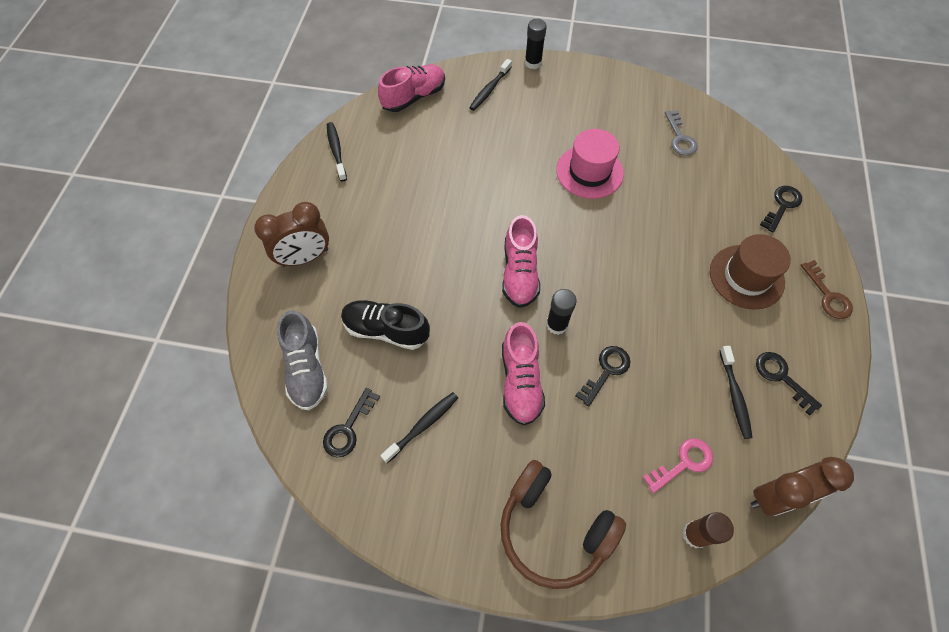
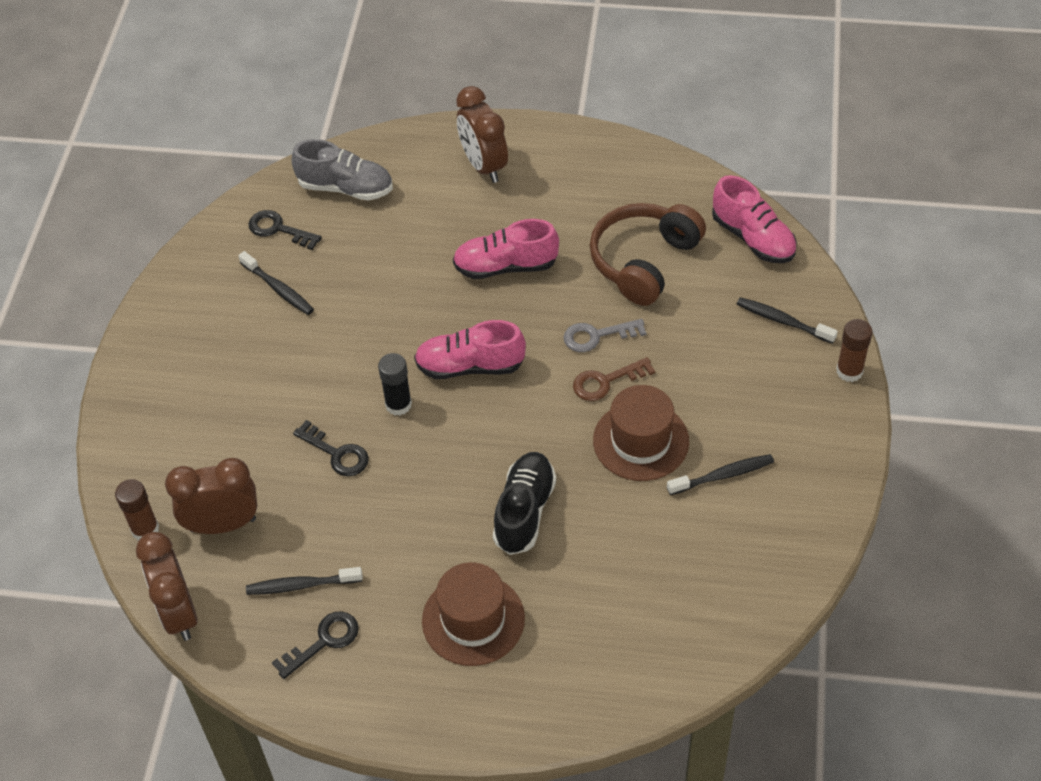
camera: 90 degrees right, 10 degrees down
(307, 368) = (345, 188): grey shoe -> grey shoe turned 150 degrees counterclockwise
(336, 151) = (646, 171): black toothbrush -> black toothbrush (723, 475)
(386, 330) = (391, 247): black shoe -> black shoe (524, 511)
(520, 381) = (326, 371): pink shoe -> pink shoe (506, 266)
(533, 63) = (849, 371): black glue stick -> brown glue stick
(553, 529) = (163, 403): brown headphones -> brown headphones (644, 261)
(589, 172) = (641, 441): pink hat -> brown hat
(680, 138) = (721, 558): grey key -> grey key (597, 336)
(683, 463) = (223, 524): pink key -> brown clock
(782, 205) = (601, 684): black key -> none
(828, 295) = (445, 719): brown key -> brown key (606, 381)

